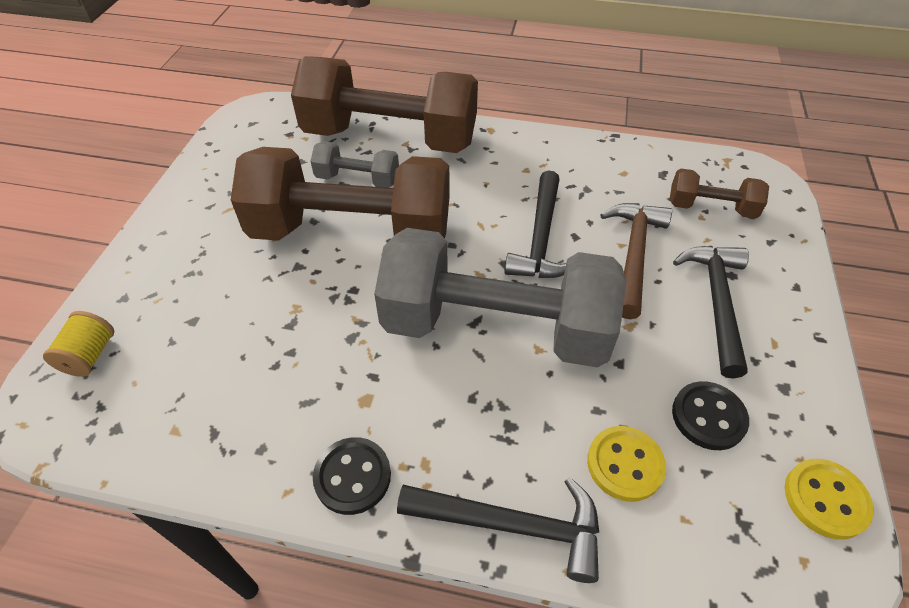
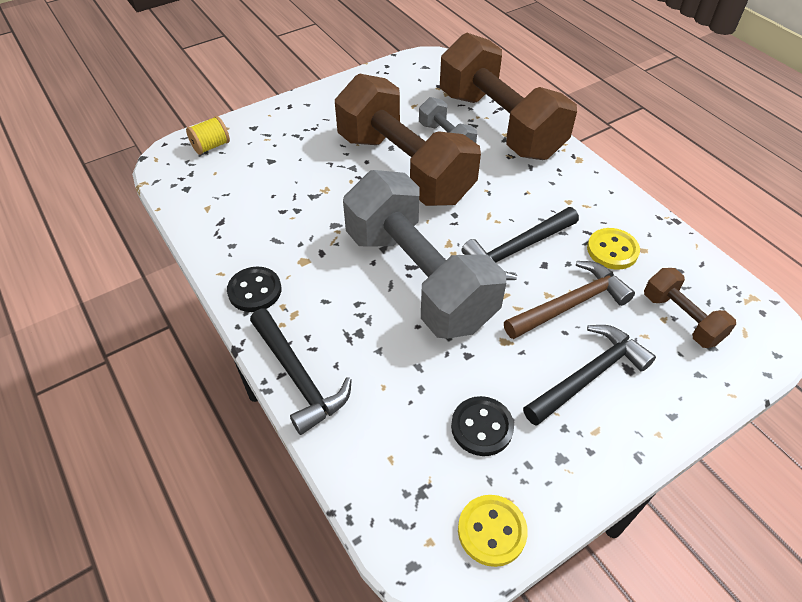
camera: 45 degrees right, 0 degrees up
(625, 464) = (395, 404): yellow button -> yellow button (612, 250)

